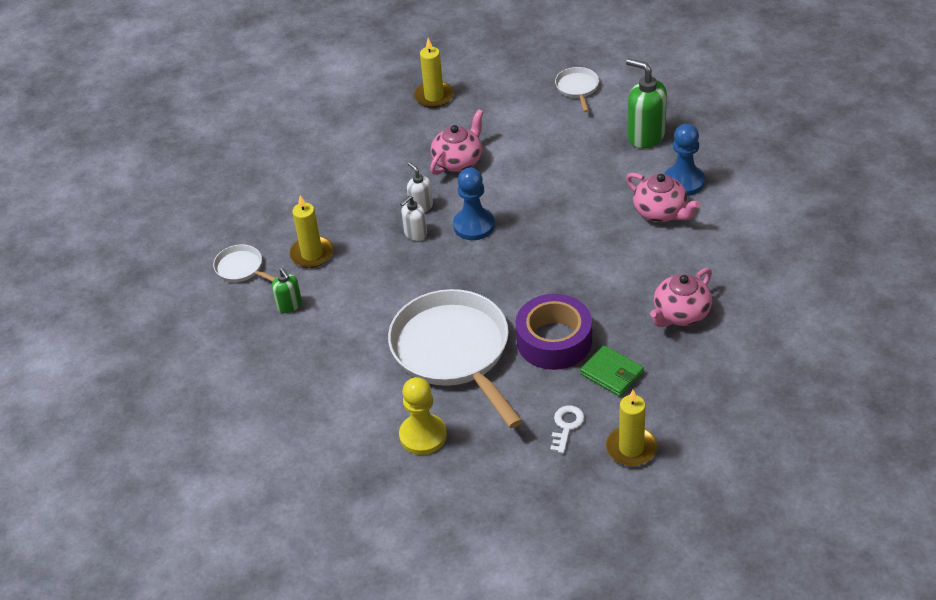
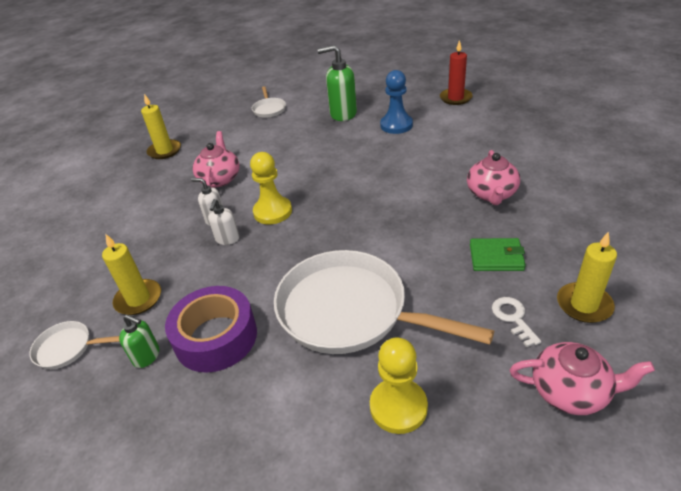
camera: 35 degrees left, 5 degrees down
(474, 225) = (272, 212): blue pawn -> yellow pawn
(554, 340) = (424, 258): purple tape -> purple tape (216, 337)
(577, 88) = (269, 109): white pan -> white pan turned 150 degrees counterclockwise
(661, 212) = (402, 145): pink teapot -> pink teapot (571, 391)
(788, 177) = (455, 98): none -> red candle

